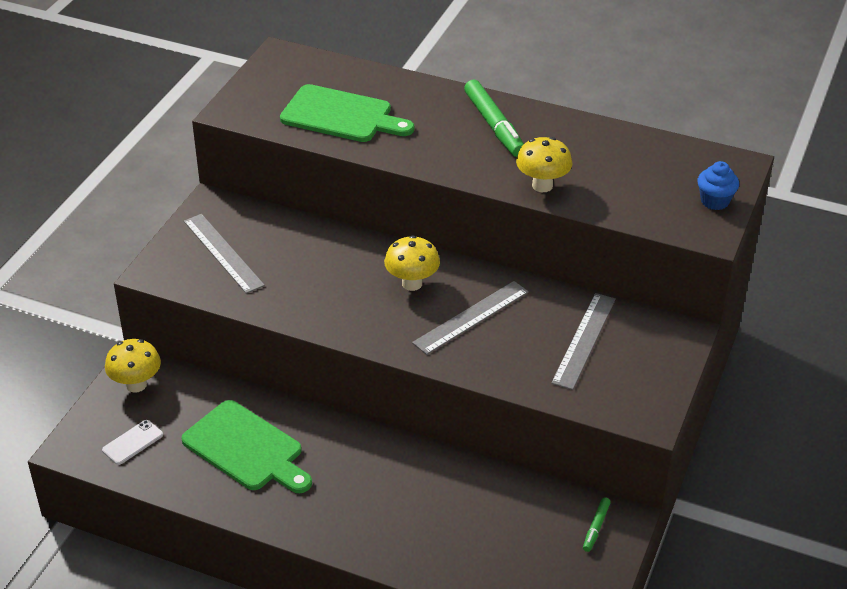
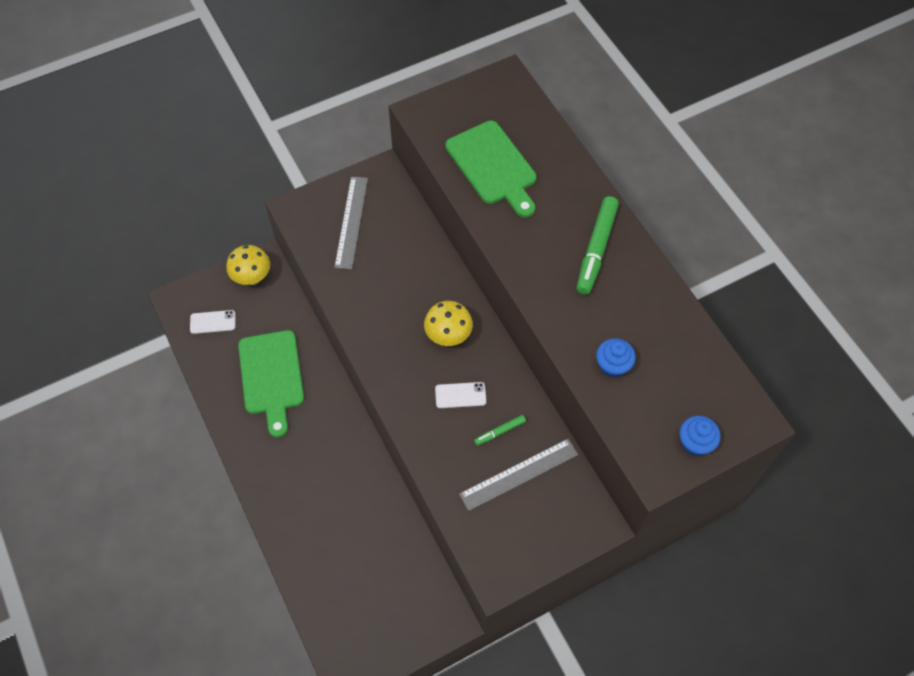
camera: 40 degrees right, 20 degrees up
(471, 317) = (460, 395): grey ruler -> white phone
(542, 185) = (574, 333): yellow mushroom -> none
(596, 527) = (426, 611): green marker -> green marker (500, 432)
(597, 189) = (612, 366): none -> blue cupcake

